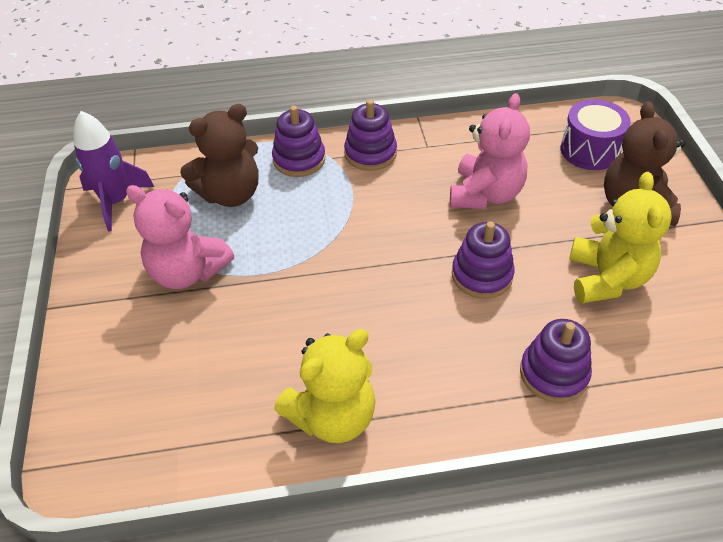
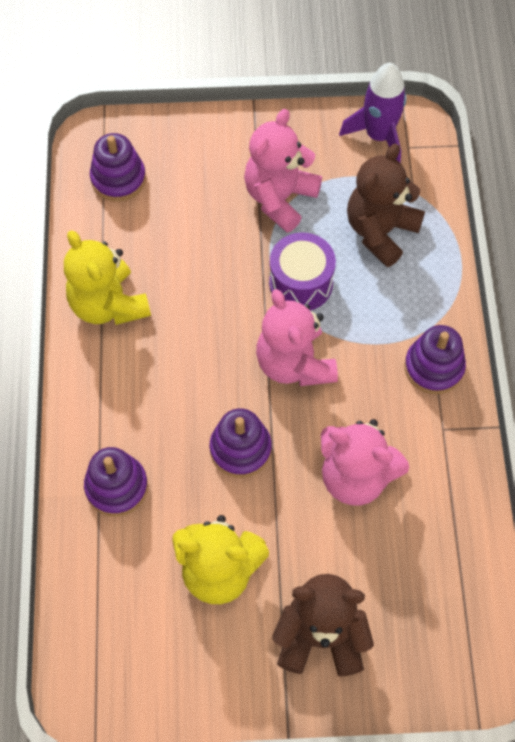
camera: 95 degrees right, 15 degrees up
(230, 194) = (380, 231): brown teddy bear -> brown teddy bear turned 60 degrees clockwise
(299, 159) = (429, 296): purple stacking toy -> purple stacking toy (118, 179)
(382, 244) = (294, 363): none -> pink teddy bear
(589, 150) = (422, 615): purple drum -> purple drum (301, 283)

